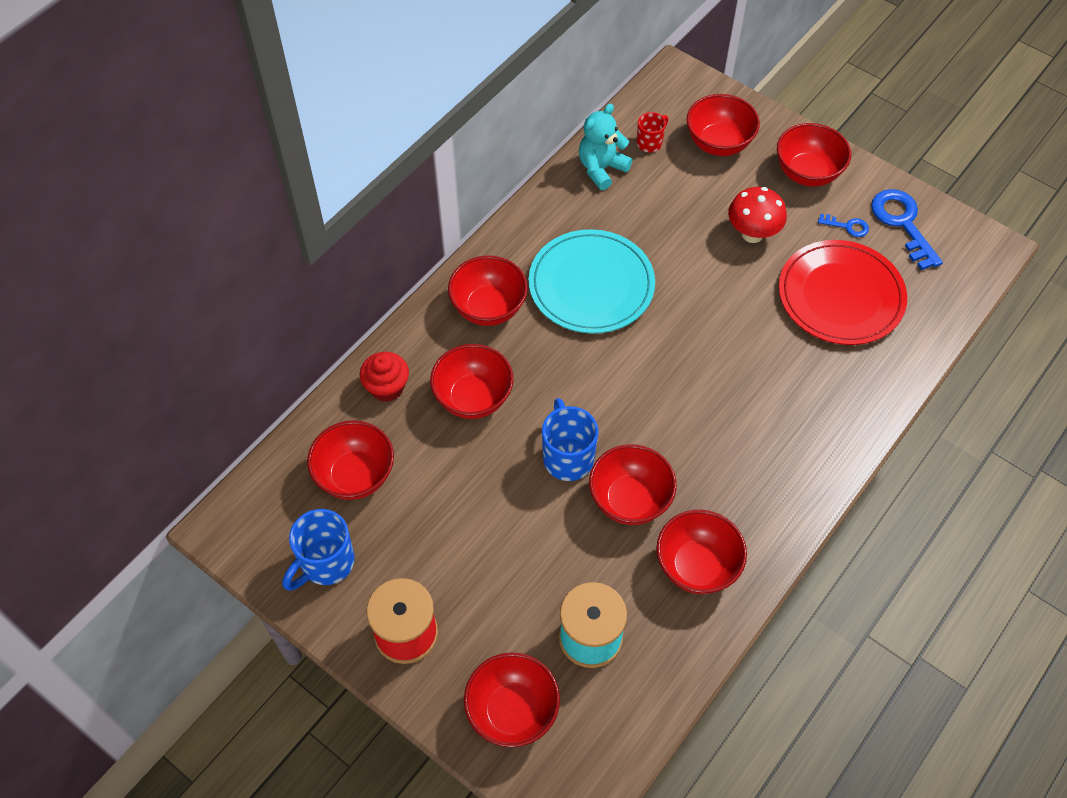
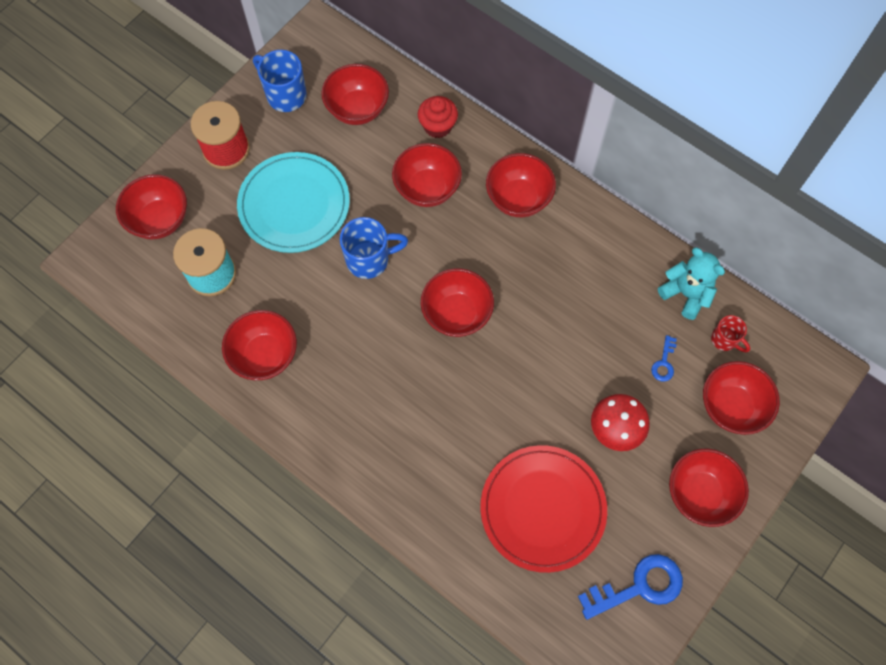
camera: 90 degrees right, 10 degrees up
(591, 285) = (546, 281): turquoise plate -> turquoise plate (294, 205)
(630, 500) = (327, 306): red bowl -> red bowl (456, 314)
(847, 226) = (631, 527): blue key -> blue key (664, 363)

